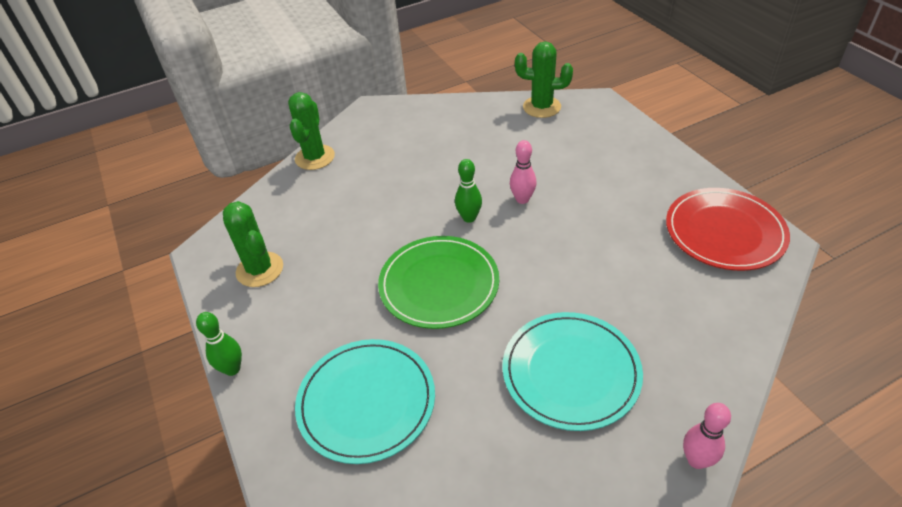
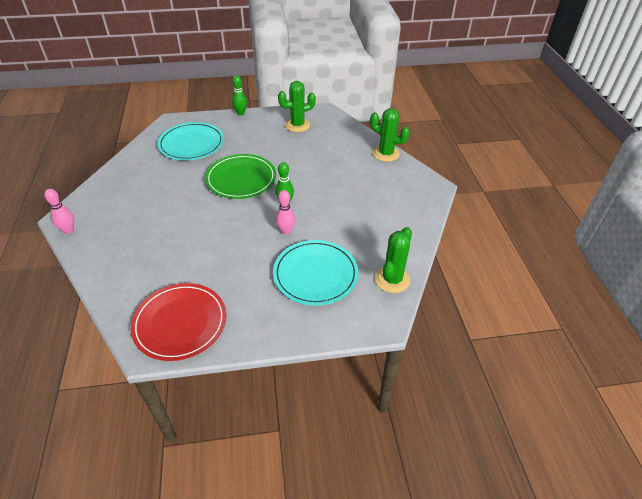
camera: 105 degrees right, 0 degrees up
(571, 372) = (148, 207): turquoise plate -> turquoise plate (315, 274)

